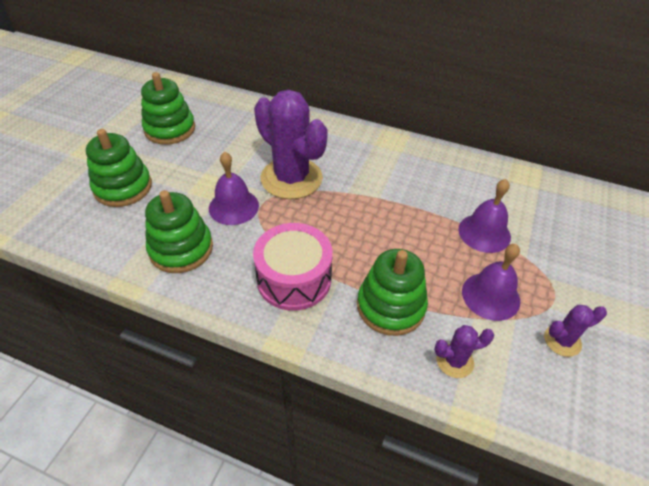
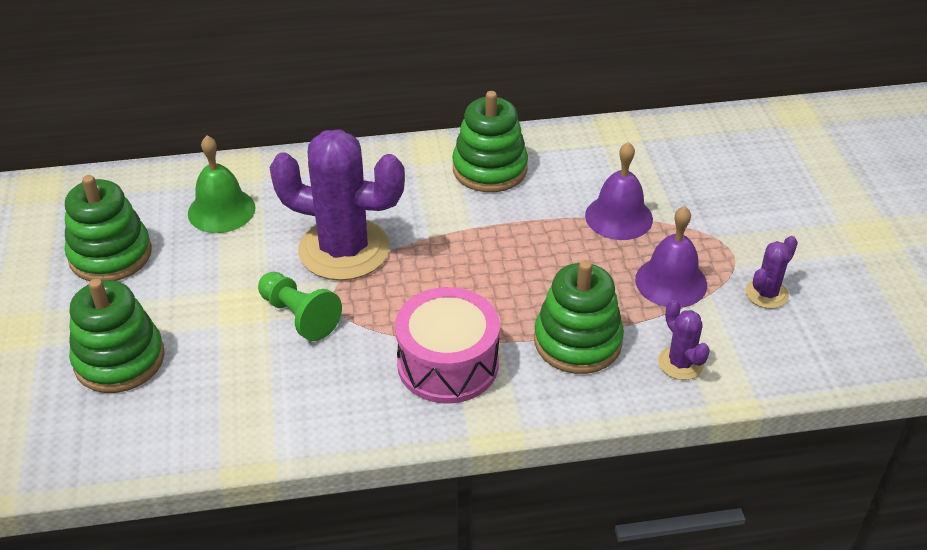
camera: 30 degrees left, 5 degrees down
(181, 249) = (277, 396): green stacking toy -> green stacking toy (489, 169)
(233, 206) = (299, 316): purple bell -> green pawn
(245, 128) = (221, 210): none -> green bell
(454, 361) = (680, 363): purple cactus -> purple cactus turned 75 degrees counterclockwise

